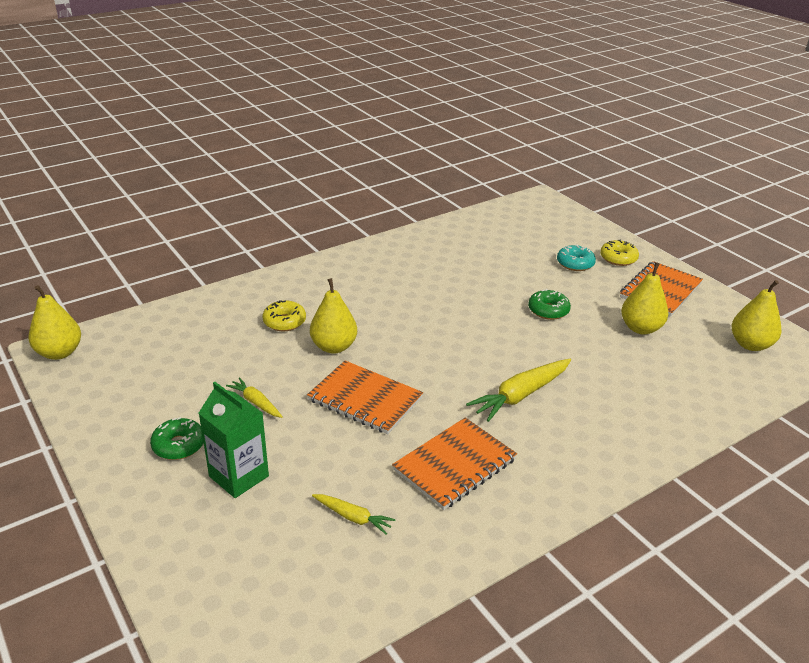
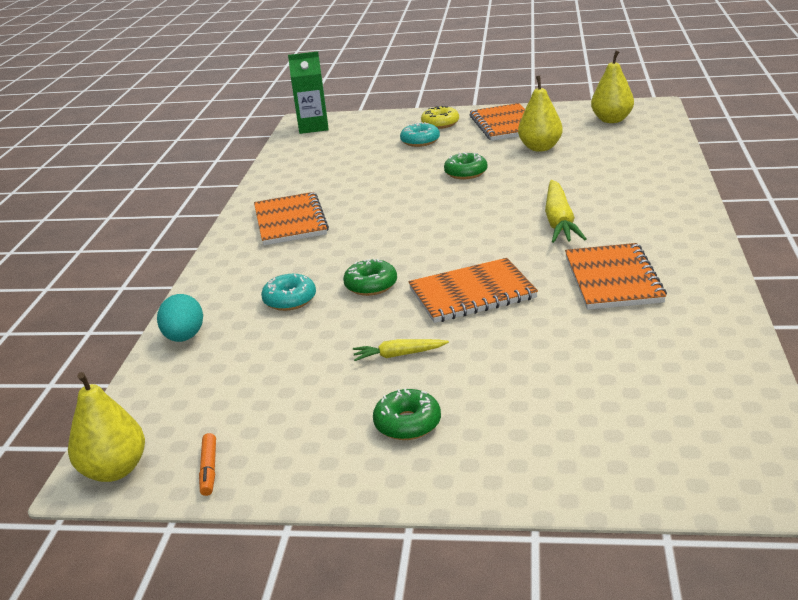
camera: 45 degrees left, 5 degrees down
(81, 387) = (209, 469): none -> orange marker
(207, 304) = (184, 337): none -> turquoise egg
(239, 476) = (501, 398): green carton -> green carton (313, 127)
(284, 322) = (290, 300): yellow donut -> turquoise donut
(334, 347) = (371, 285): yellow pear -> green donut
(352, 517) = (627, 350): yellow carrot -> none
(386, 269) = (290, 221): none -> orange notebook

